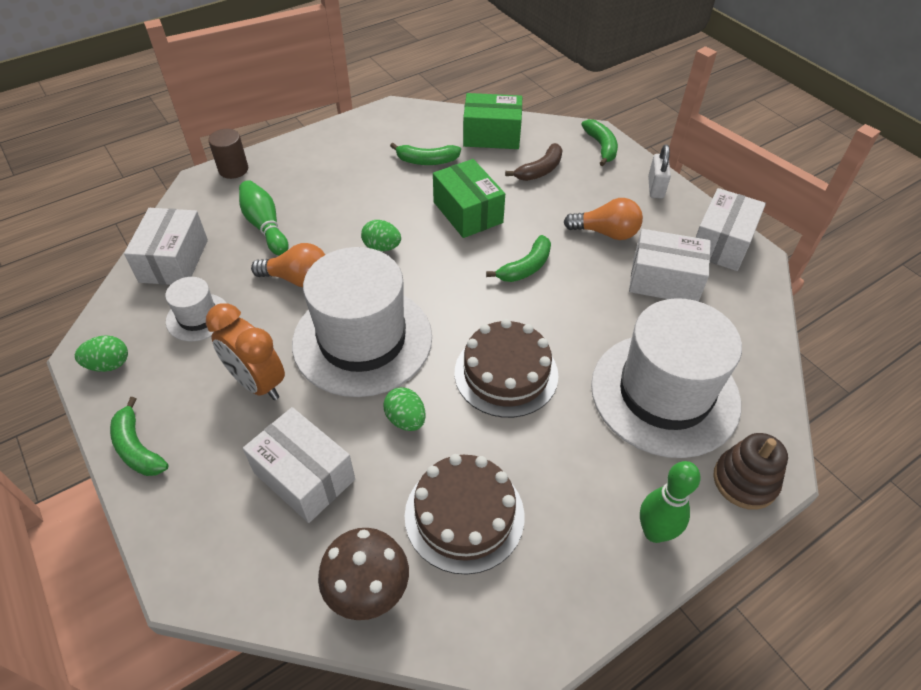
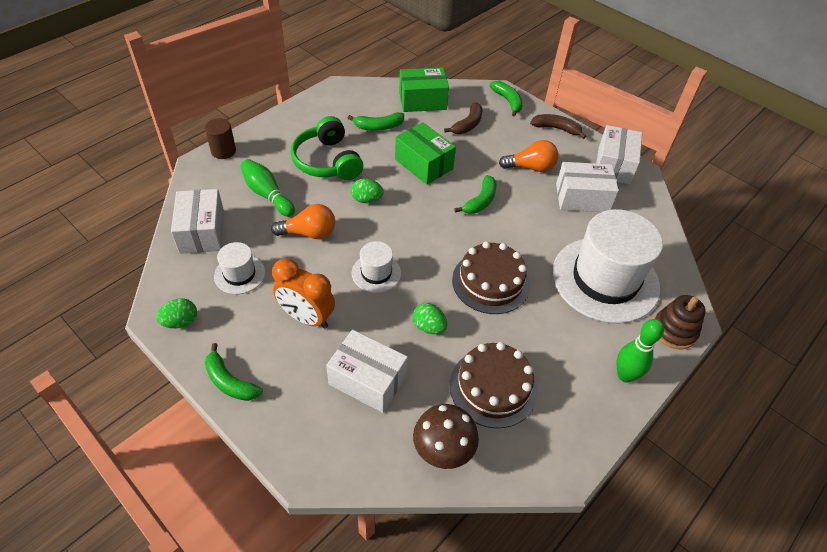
camera: 15 degrees left, 0 degrees up
(350, 195) = (327, 161): none -> green headphones
(362, 340) = (376, 273): white hat -> white hat, size x0.46
(655, 188) = (556, 129): white padlock -> brown banana

